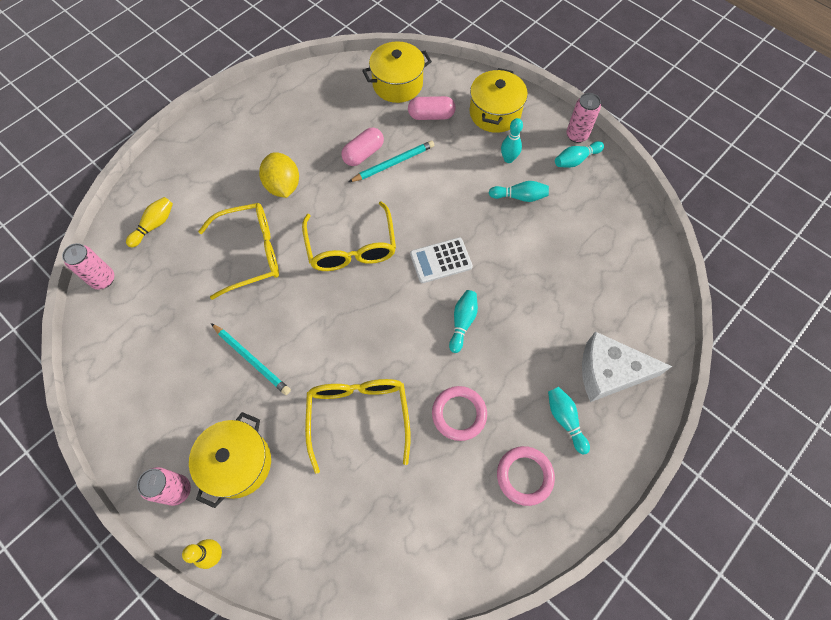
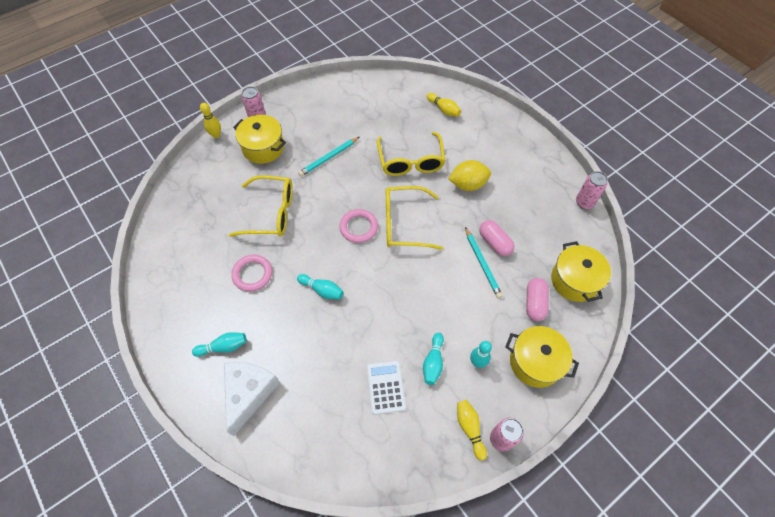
camera: 100 degrees right, 5 degrees down
(103, 279) = (406, 85): pink can -> pink can (584, 202)
(441, 261) = (380, 284): white calculator -> white calculator (385, 387)
(524, 476) = (195, 308): pink ring -> pink ring (358, 227)
(575, 160) = (470, 428): turquoise bowling pin -> yellow bowling pin

